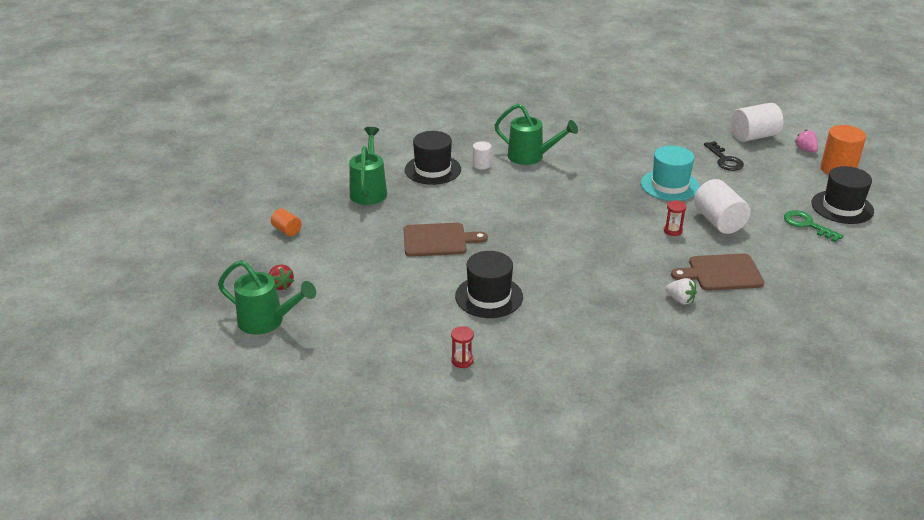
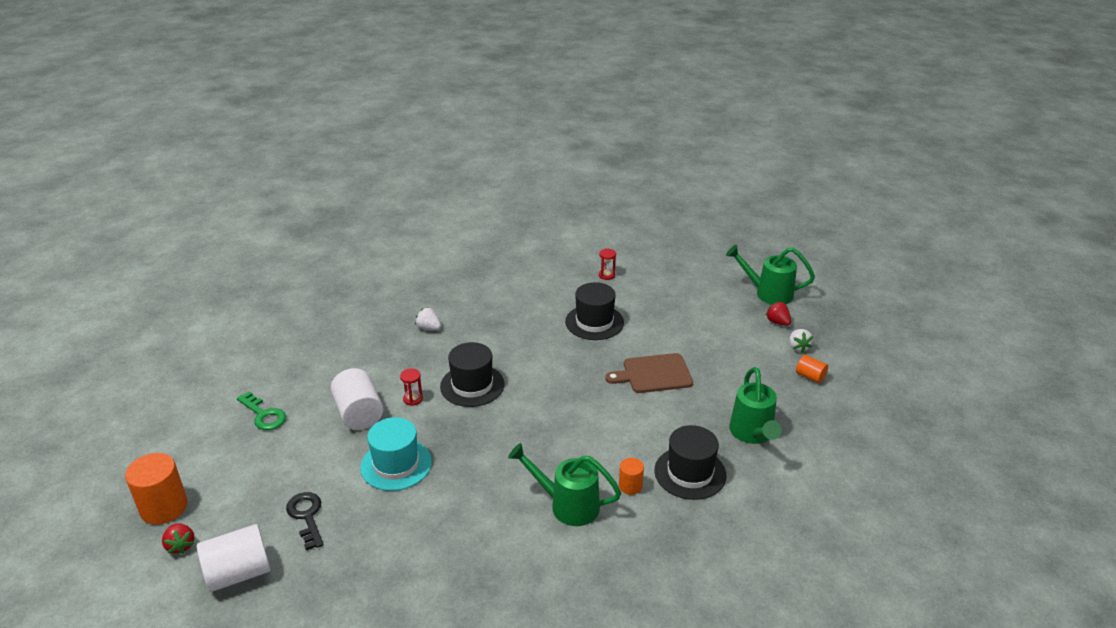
camera: 175 degrees right, 0 degrees up
(278, 257) = (798, 347): none -> white strawberry
(481, 164) = (630, 486): white cylinder -> orange cylinder
(721, 273) = (381, 355): brown cutting board -> none
(805, 150) = (181, 545): pink strawberry -> red strawberry
(842, 207) = (206, 442): black hat -> black hat (472, 385)

